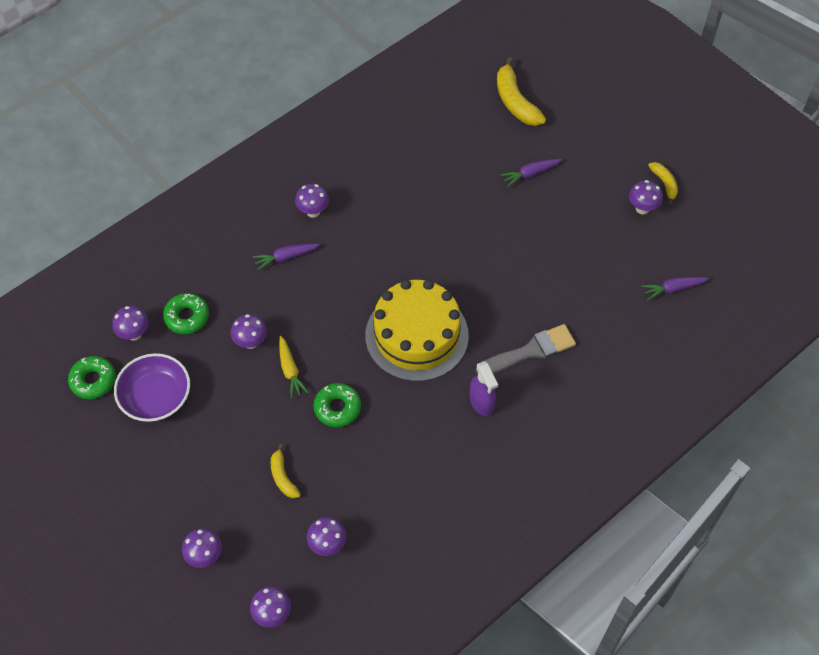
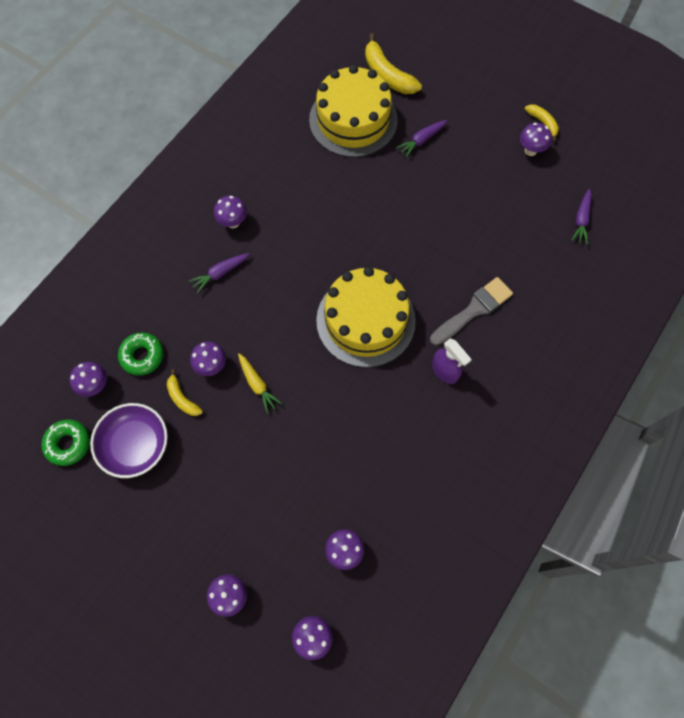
camera: 15 degrees left, 10 degrees up
(283, 477) = (282, 494): yellow banana -> yellow banana (182, 398)
(337, 408) = (313, 411): green donut -> none
(465, 138) = (353, 120): none -> yellow cake
(673, 289) = (581, 219): purple carrot -> purple carrot turned 45 degrees counterclockwise

